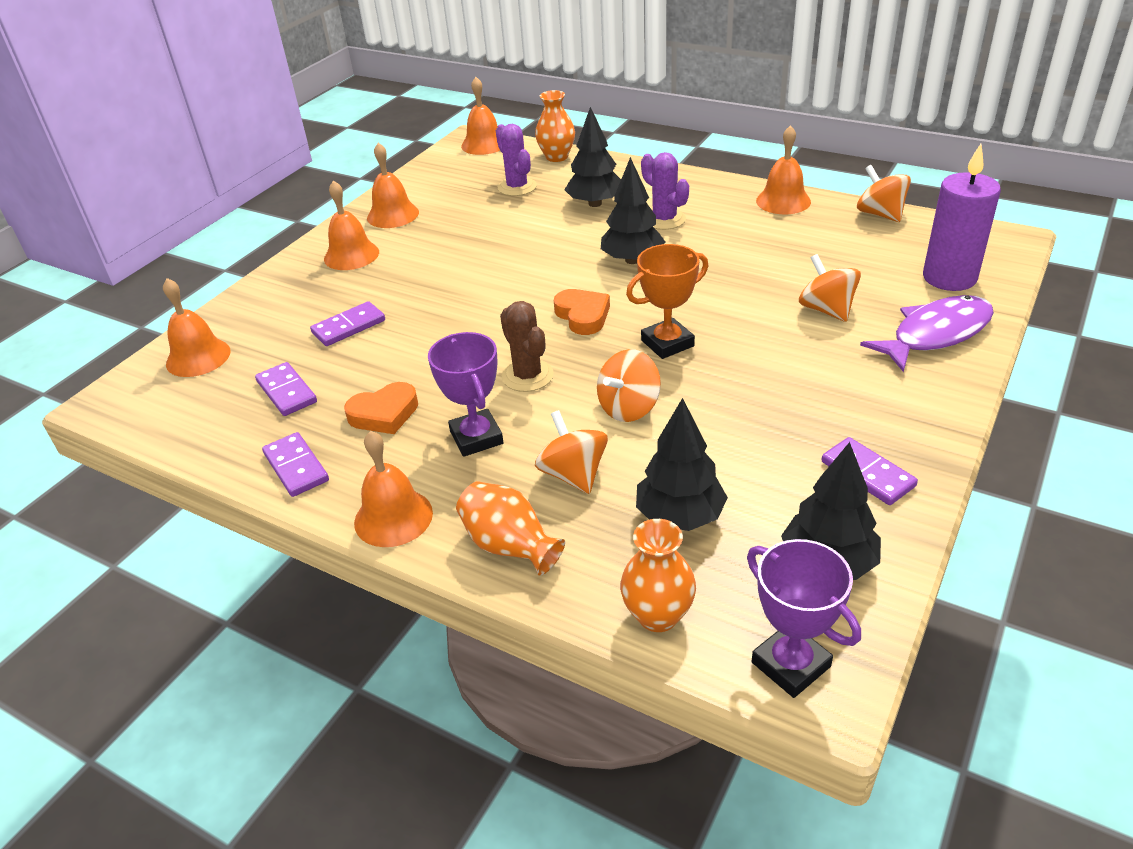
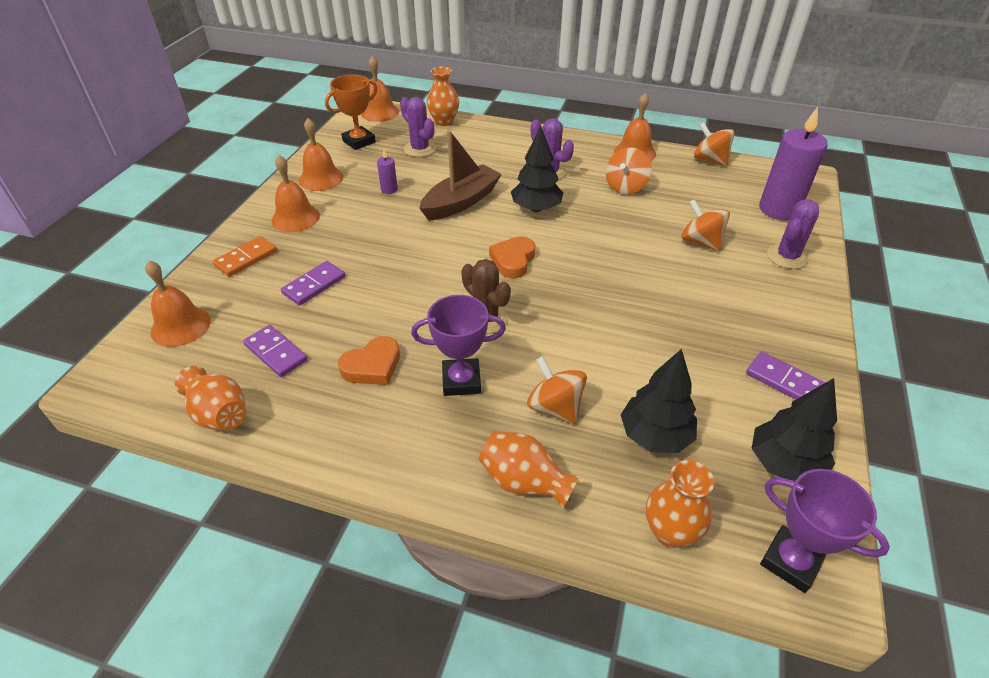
camera: 15 degrees left, 5 degrees up
(211, 446) = (219, 414): none -> orange vase
(285, 294) = (246, 258): none -> orange domino
(296, 467) = (307, 427): purple domino -> none
(393, 517) = (413, 466): orange bell -> none
(466, 230) = (389, 189): none -> purple candle
(476, 437) = (461, 381): purple trophy -> purple trophy turned 60 degrees counterclockwise
(544, 248) = (461, 202): none -> brown boat
(583, 316) = (513, 260): orange heart -> orange heart turned 120 degrees counterclockwise
(595, 203) = (489, 161): black tree -> none
(629, 408) = (579, 340): orange spinning top -> orange spinning top (625, 187)
(667, 343) = (589, 280): orange trophy -> orange trophy (359, 141)
(935, 334) = (787, 257): purple fish -> purple cactus

